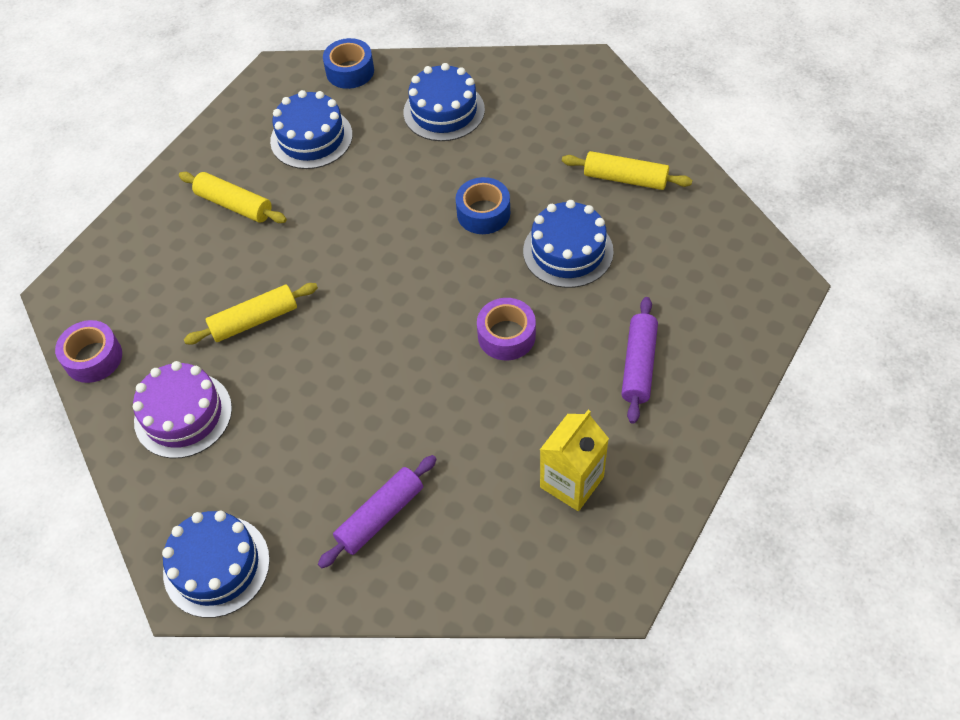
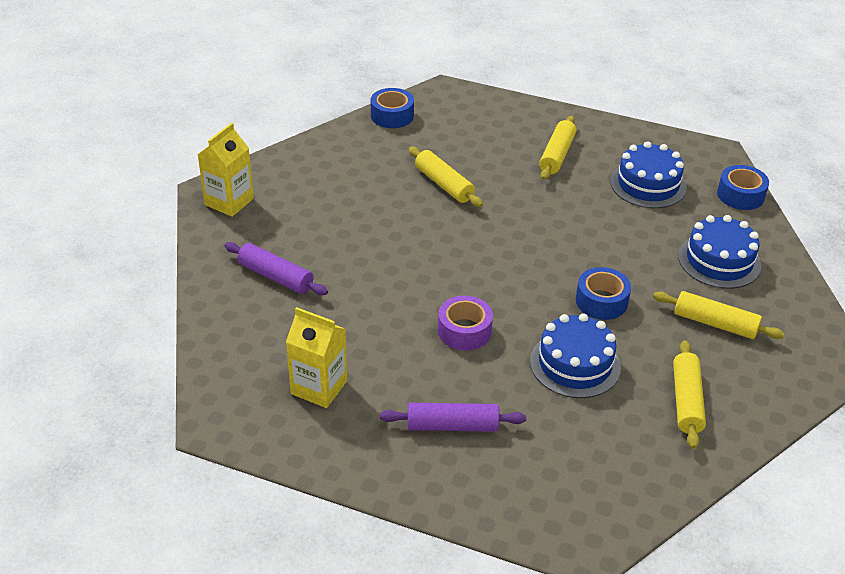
camera: 75 degrees right, 15 degrees down
(93, 358) = (392, 115): purple tape -> blue tape
(183, 415) = (351, 165): purple cake -> none
(216, 566) = (229, 202): blue cake -> yellow carton
(529, 135) = (715, 323): none -> yellow rolling pin

